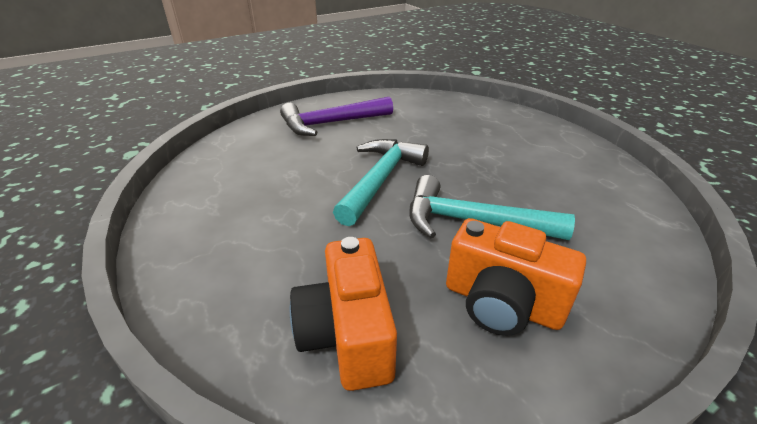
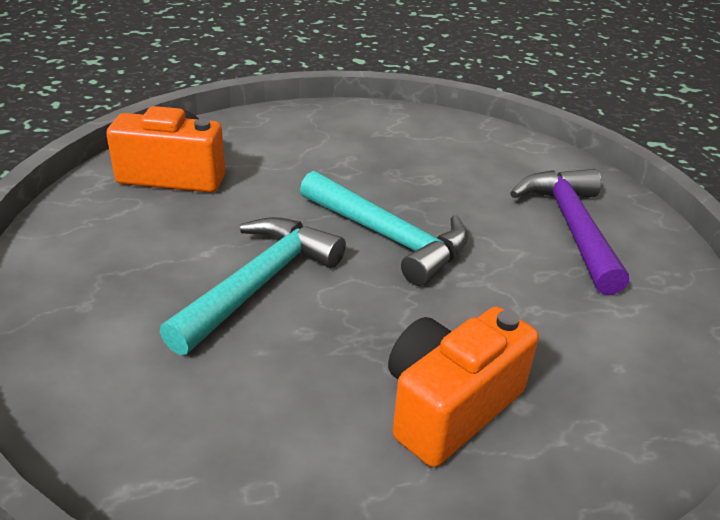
camera: 105 degrees right, 0 degrees up
(501, 303) = (132, 258): orange camera -> orange camera (449, 406)

